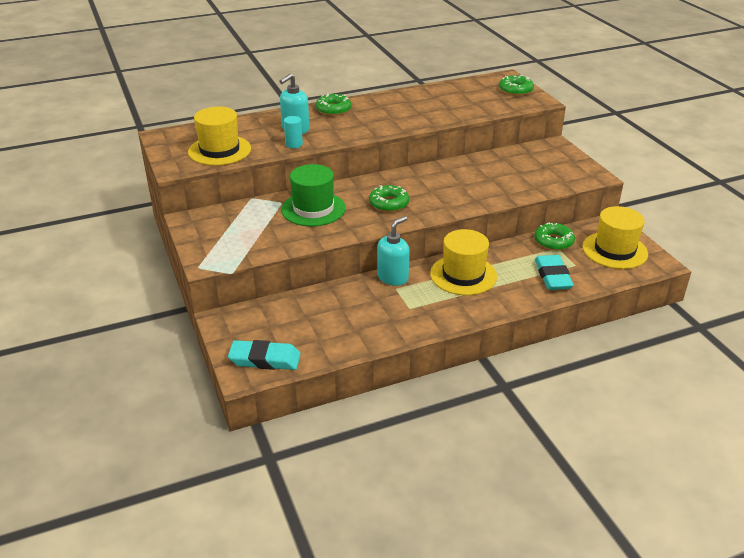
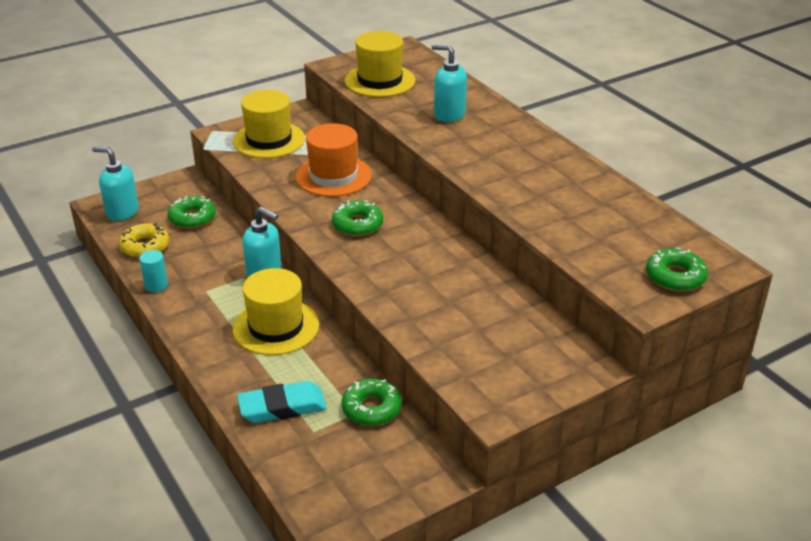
camera: 80 degrees right, 0 degrees up
(265, 359) = (122, 212): turquoise eraser -> turquoise soap dispenser
(294, 144) = (409, 119): turquoise cylinder -> turquoise cylinder (156, 285)
(313, 209) = (333, 176): green hat -> orange hat
(332, 343) = (145, 246): none -> yellow donut
(333, 109) = (517, 132): green donut -> green donut (192, 218)
(614, 250) = (360, 476): yellow hat -> yellow hat (269, 140)

